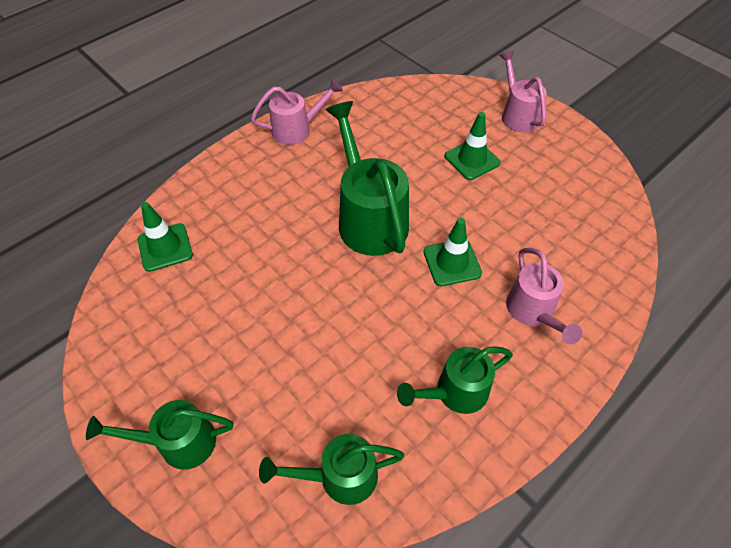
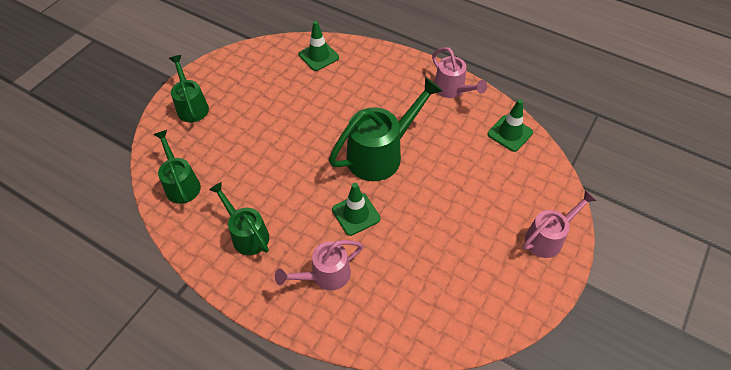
camera: 75 degrees right, 0 degrees up
(472, 160) = (471, 210): green traffic cone -> green traffic cone (510, 133)

